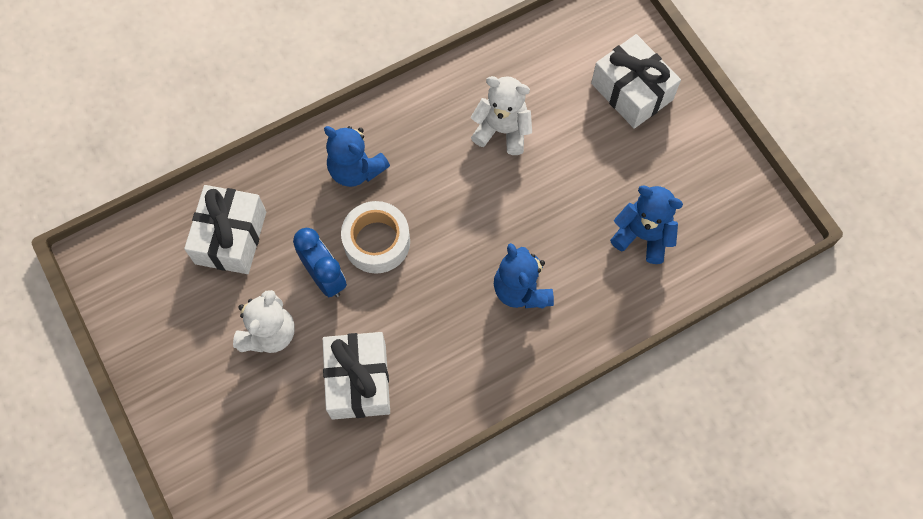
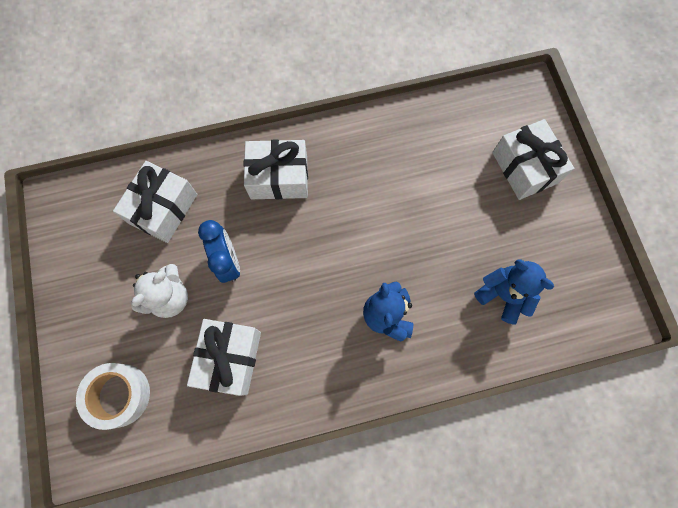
camera: 15 degrees right, 5 degrees up
(356, 169) = (279, 177): blue teddy bear -> white gift
(377, 242) = (278, 242): white tape -> white tape (119, 395)
(502, 130) = (407, 174): white teddy bear -> none

